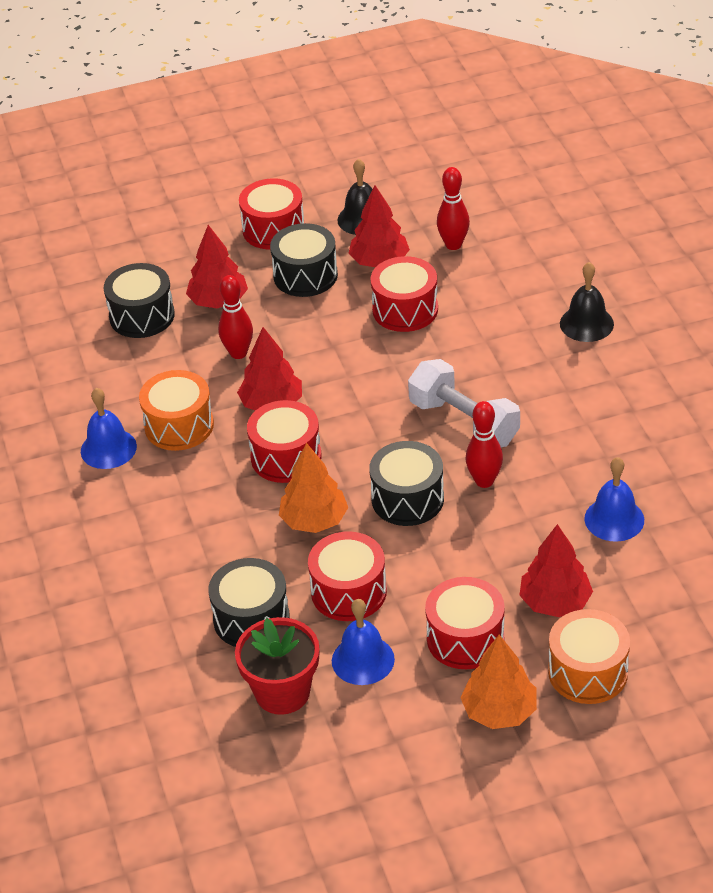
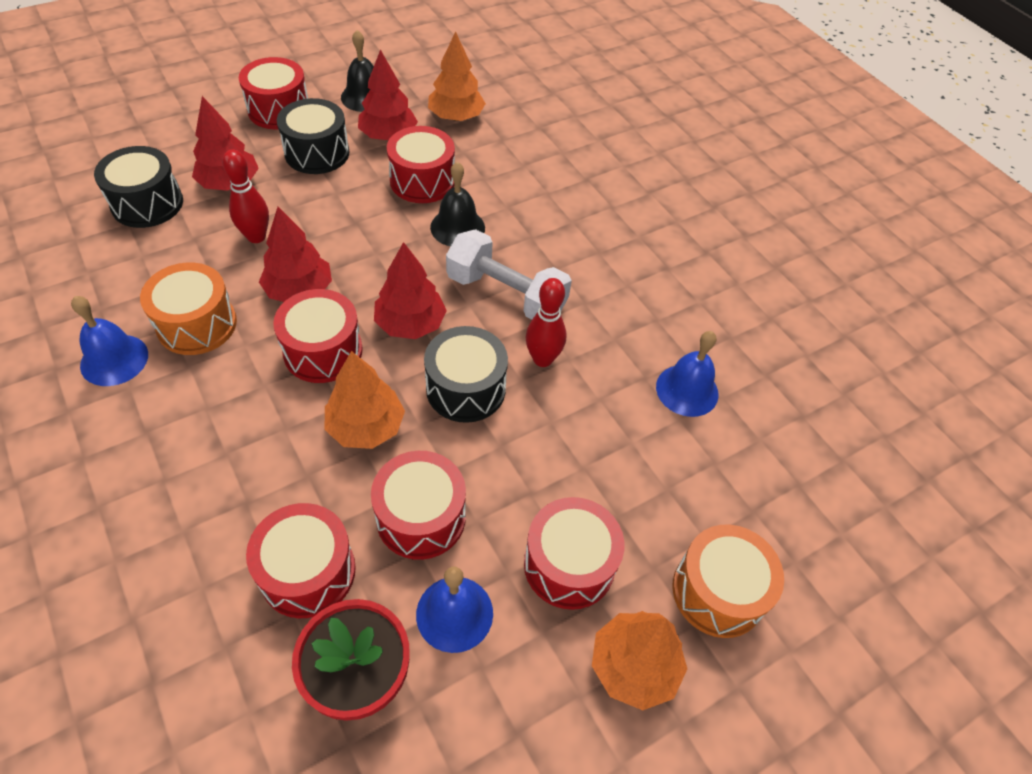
camera: 20 degrees left, 10 degrees up
(251, 619) = (308, 572): black drum -> red drum
(453, 245) = (456, 117): red bowling pin -> orange tree
(555, 602) = (656, 501): red tree -> red tree (410, 324)
(586, 323) = (599, 184): black bell -> black bell (457, 227)

